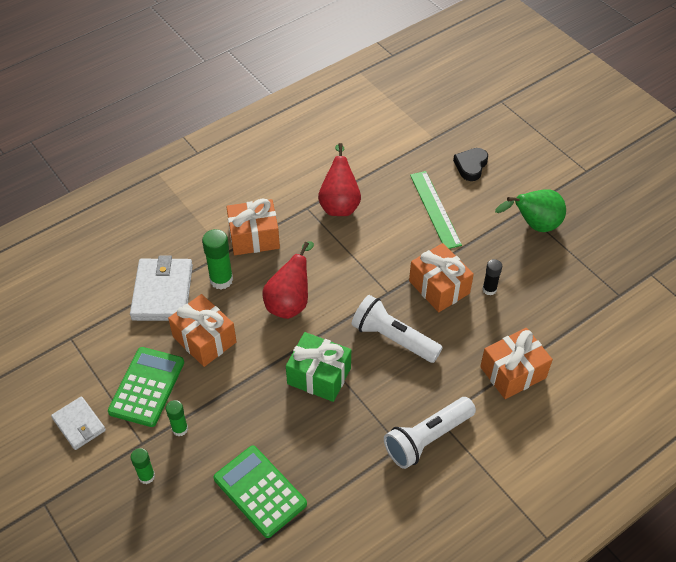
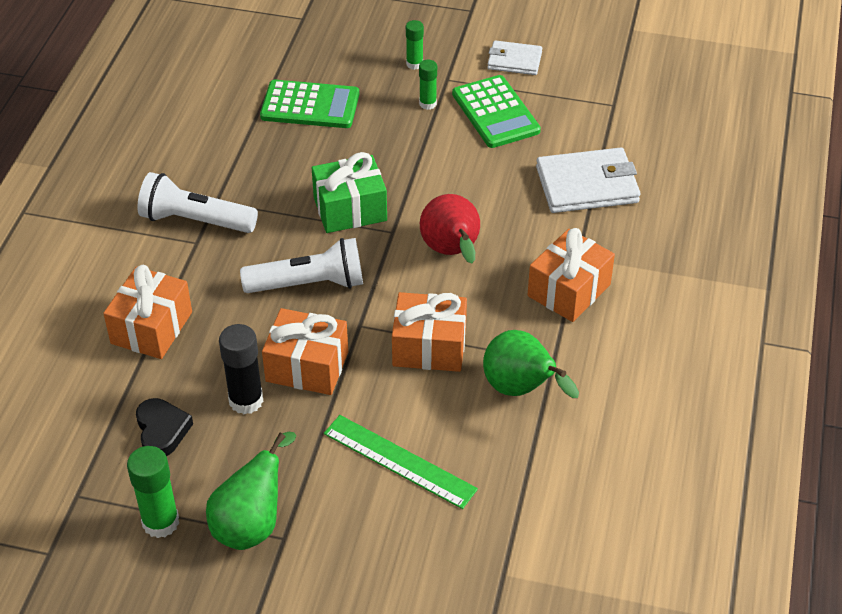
camera: 140 degrees right, 5 degrees down
(162, 292) = (587, 185): white wallet -> white wallet turned 60 degrees counterclockwise
(204, 339) = (494, 173): orange gift -> orange gift (429, 347)
(221, 280) = (546, 229): green glue stick -> green glue stick (160, 522)
(339, 204) = (521, 390): red pear -> green pear
(427, 439) = (195, 221): white flashlight -> white flashlight turned 90 degrees counterclockwise
(471, 166) = (410, 561): black heart -> black heart (162, 430)
(489, 289) = (246, 400): black glue stick -> black glue stick, size x1.64

